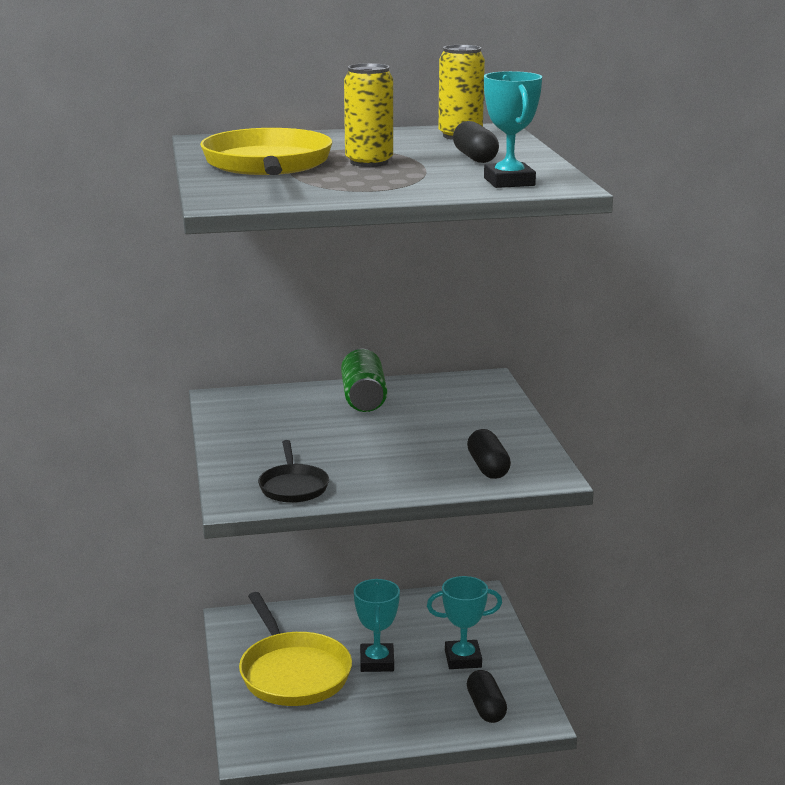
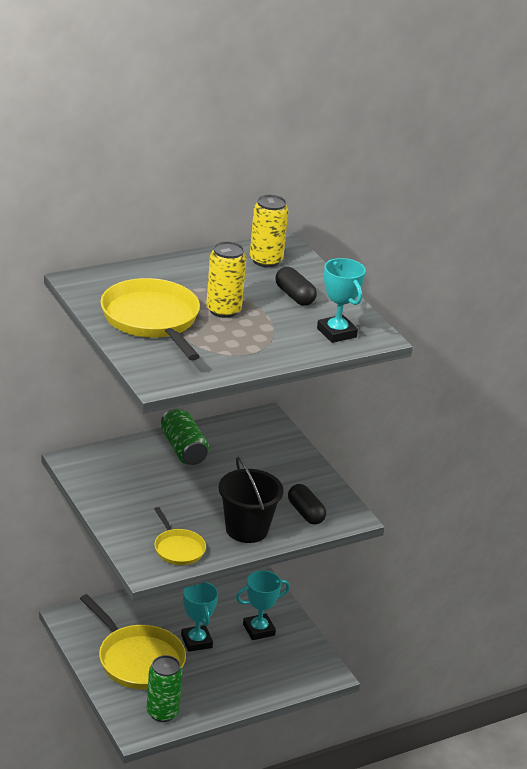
camera: 20 degrees left, 10 degrees up
(293, 486) = (178, 549): black pan -> yellow pan
(294, 735) = (162, 712): none -> green can
(397, 476) = (247, 529): none -> black bucket
(486, 708) = (290, 669): black capsule -> none

